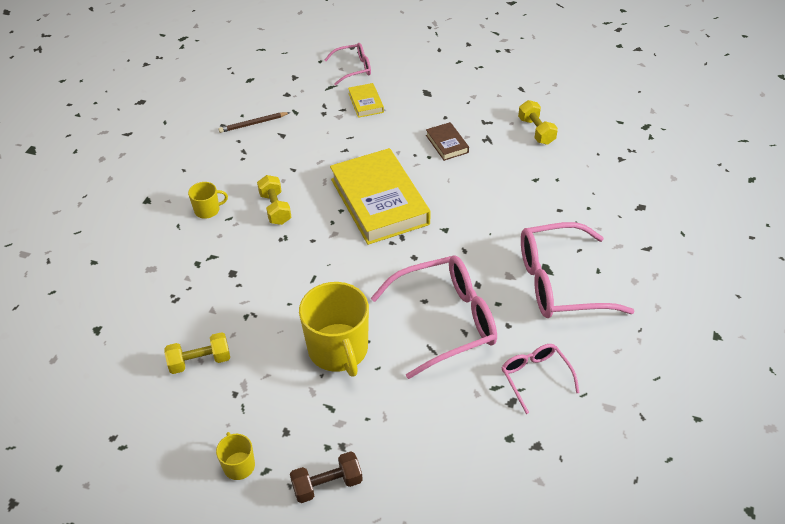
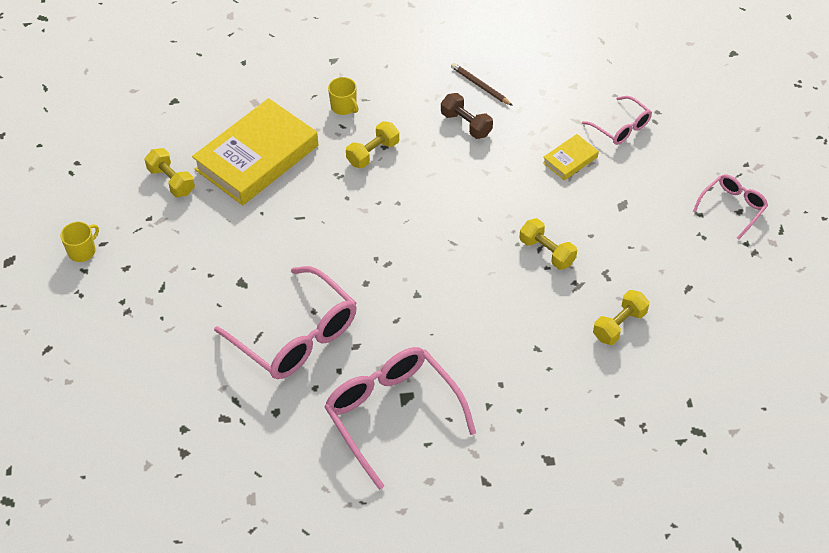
camera: 65 degrees right, 5 degrees up
(327, 484) = (86, 316): brown dumbbell -> brown dumbbell (466, 124)
(338, 350) = (225, 269): yellow mug -> none
(379, 201) = (427, 228): yellow book -> yellow book (257, 157)
(447, 144) = (547, 252): brown book -> yellow dumbbell
(535, 377) = (261, 428): pink glasses -> pink glasses (733, 207)

